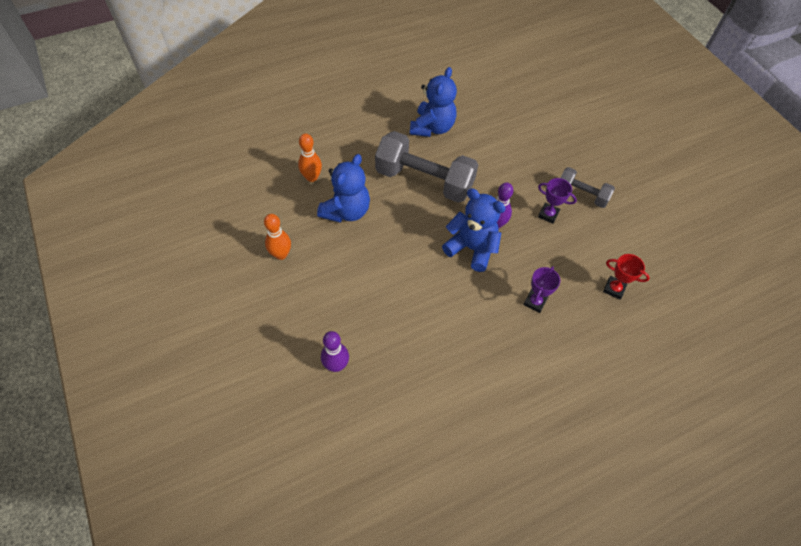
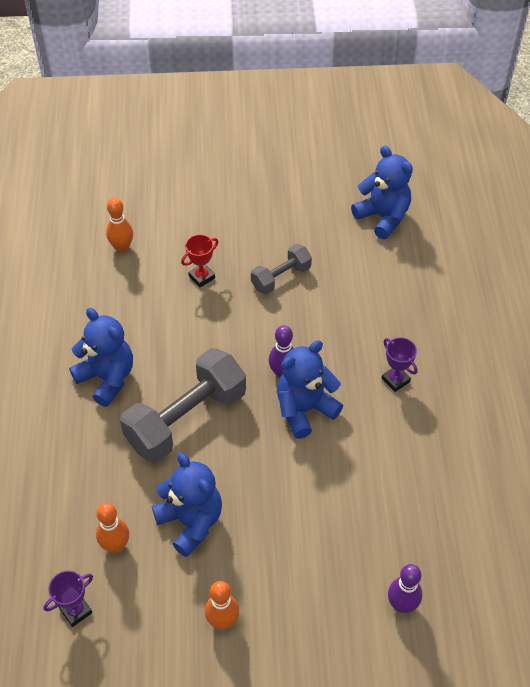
camera: 65 degrees left, 5 degrees down
(542, 96) = (122, 247): none -> orange bowling pin
(548, 214) = (292, 319): purple trophy -> purple trophy (76, 611)
(614, 289) = (407, 306): red trophy -> red trophy (202, 277)
(694, 244) = (383, 217): none -> blue teddy bear

